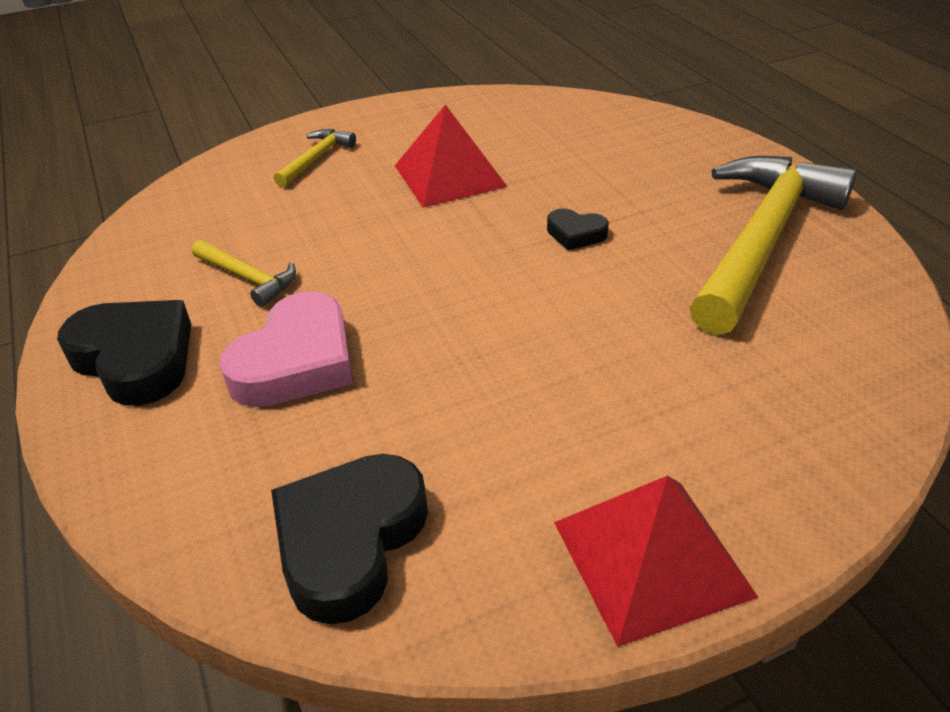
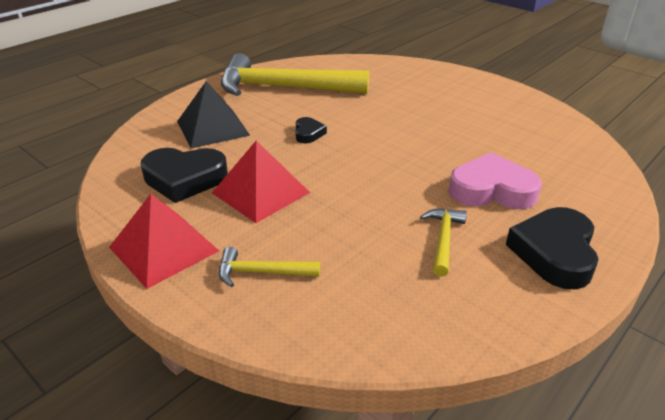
camera: 115 degrees left, 5 degrees down
(350, 541) = (562, 142): black heart -> black heart (184, 179)
(635, 162) = (212, 128): none -> black pyramid
(651, 558) = (495, 90): red pyramid -> red pyramid (164, 249)

